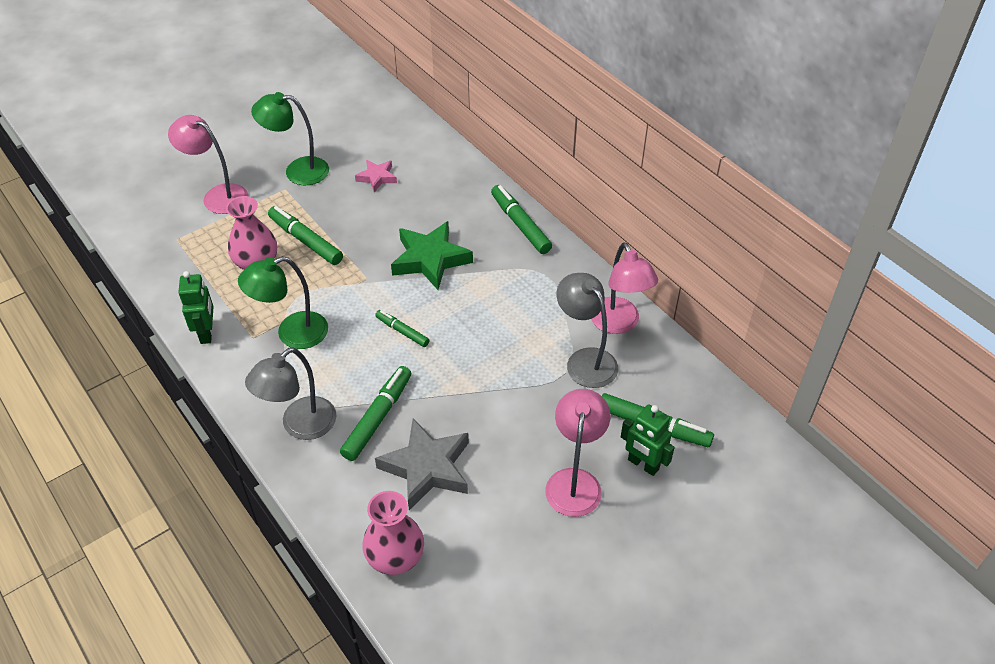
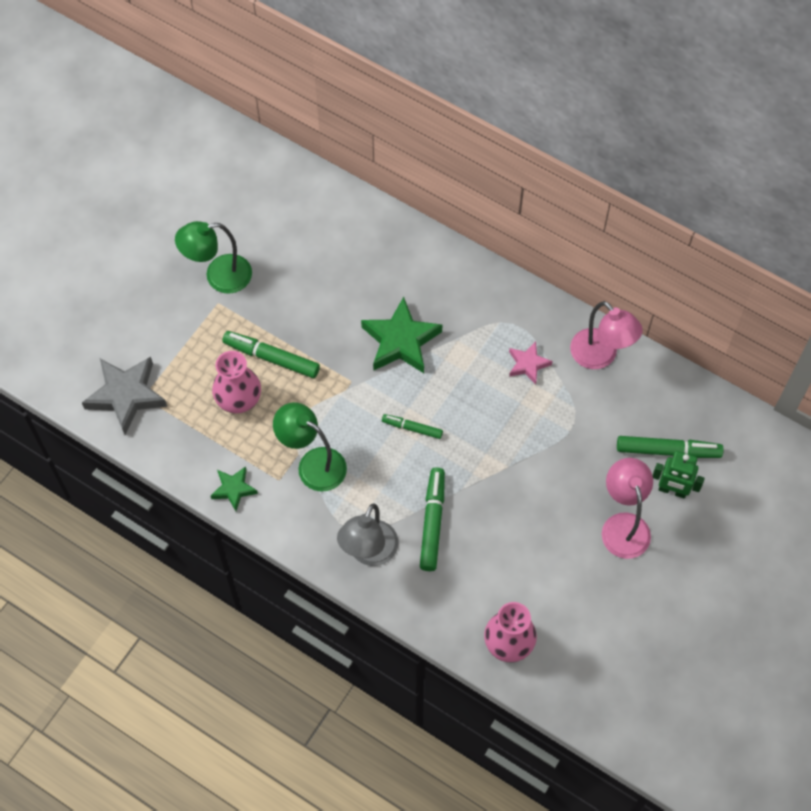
camera: 20 degrees left, 15 degrees up
(207, 333) = (234, 489): green robot -> green star
(218, 196) = (155, 332): pink lamp -> none
(292, 334) = (313, 464): green lamp -> green lamp turned 75 degrees clockwise
(377, 177) = (303, 260): pink star -> pink star (528, 364)
(427, 468) = (497, 555): grey star -> grey star (126, 395)
(520, 224) = (467, 273): green marker -> none
(585, 360) = (586, 404): grey lamp -> none

